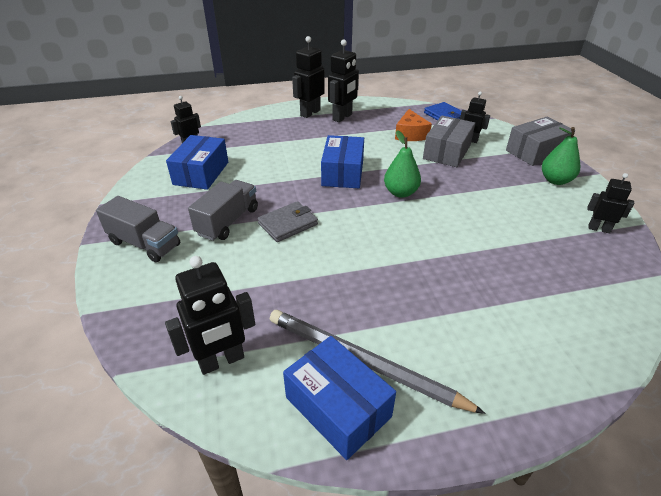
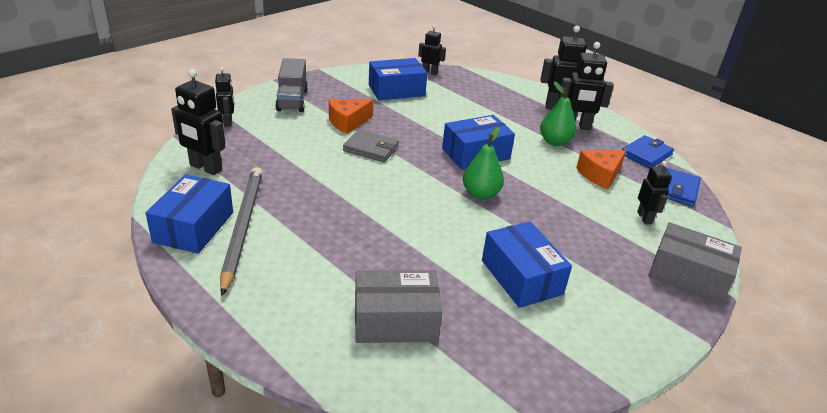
camera: 55 degrees right, 5 degrees down
(228, 221) = (347, 122): grey truck -> orange cheese
(398, 108) = (646, 154): none -> blue wallet
(446, 152) = (595, 207): grey box -> grey box (395, 320)
(514, 215) = (521, 277): none -> blue box
(555, 180) = (637, 301): green pear -> green pear (555, 142)
(599, 229) = (567, 351): black robot -> black robot (228, 122)

